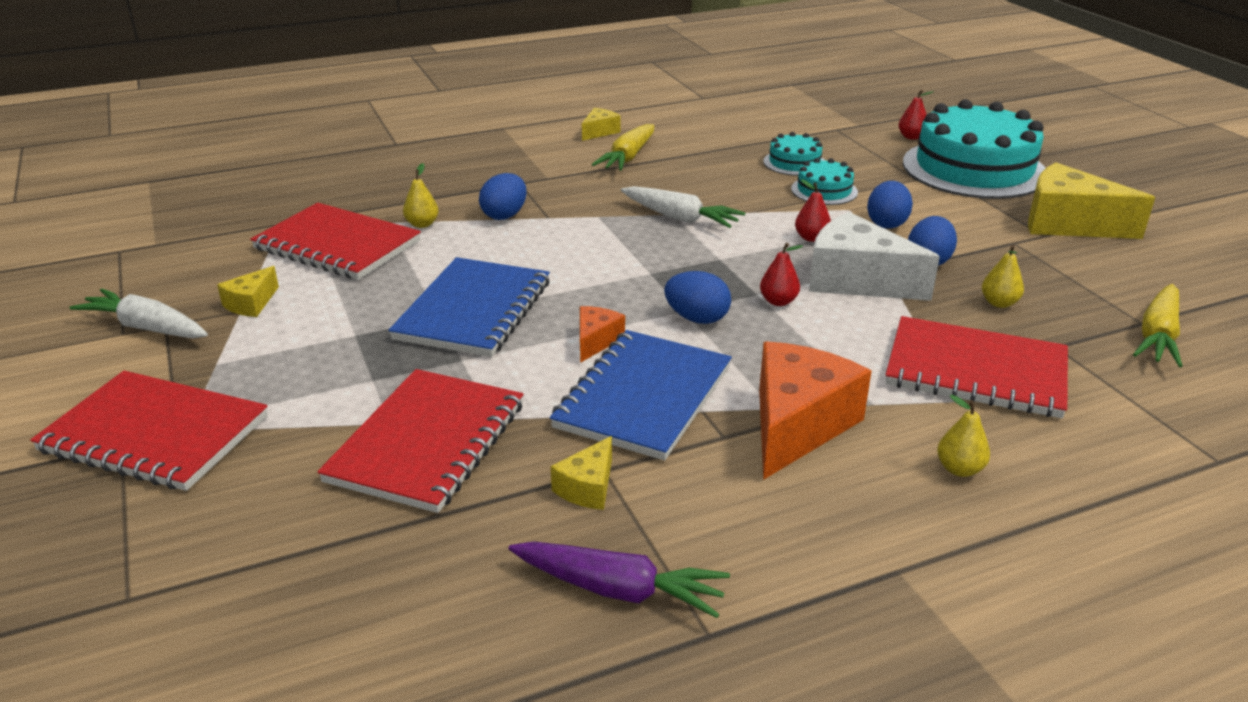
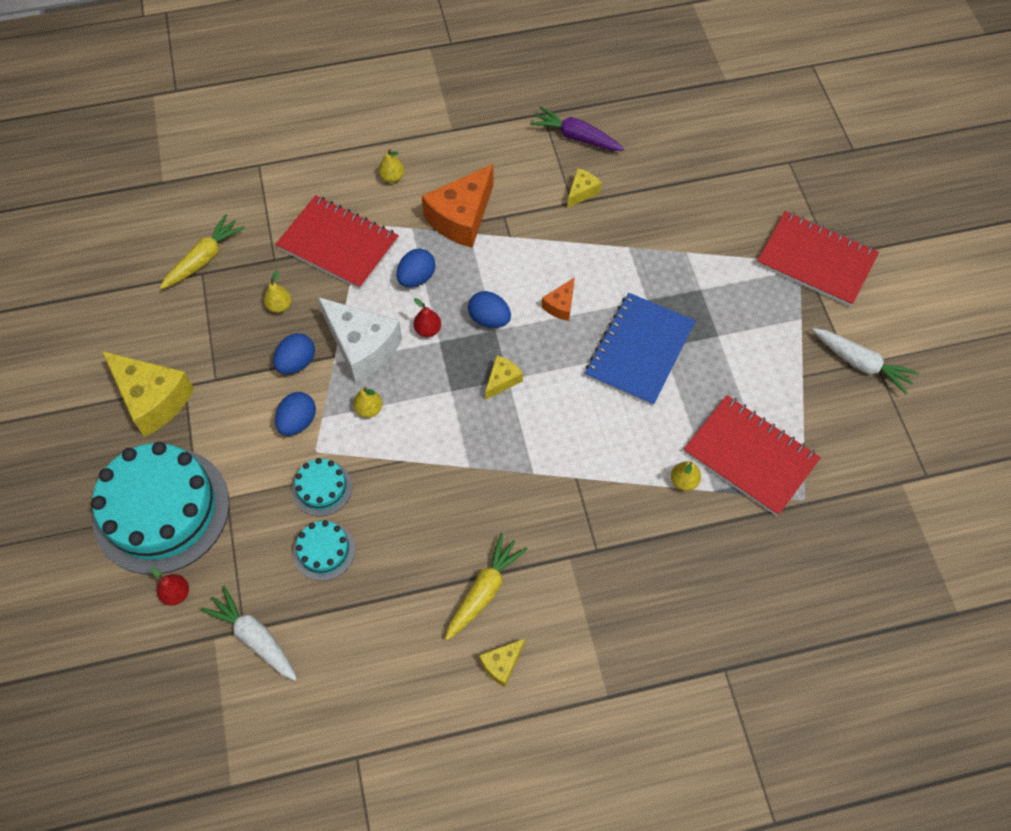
camera: 170 degrees left, 30 degrees up
(251, 304) = (797, 382): yellow cheese -> yellow cheese (502, 380)
(427, 443) = (664, 233): red notebook -> none
(504, 215) = (613, 486): blue egg -> blue egg (416, 278)
(643, 397) = (541, 251): blue notebook -> none
(680, 218) = (464, 458): white carrot -> white carrot (254, 637)
(811, 238) = (369, 409): red pear -> yellow pear

